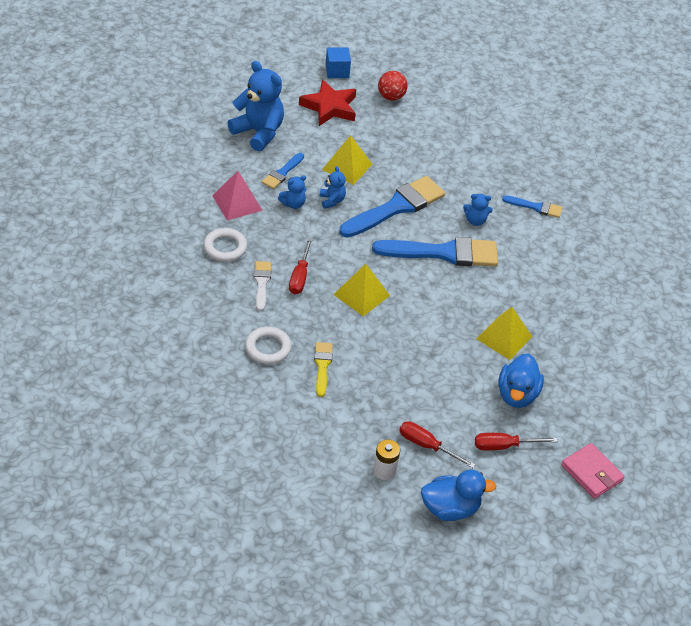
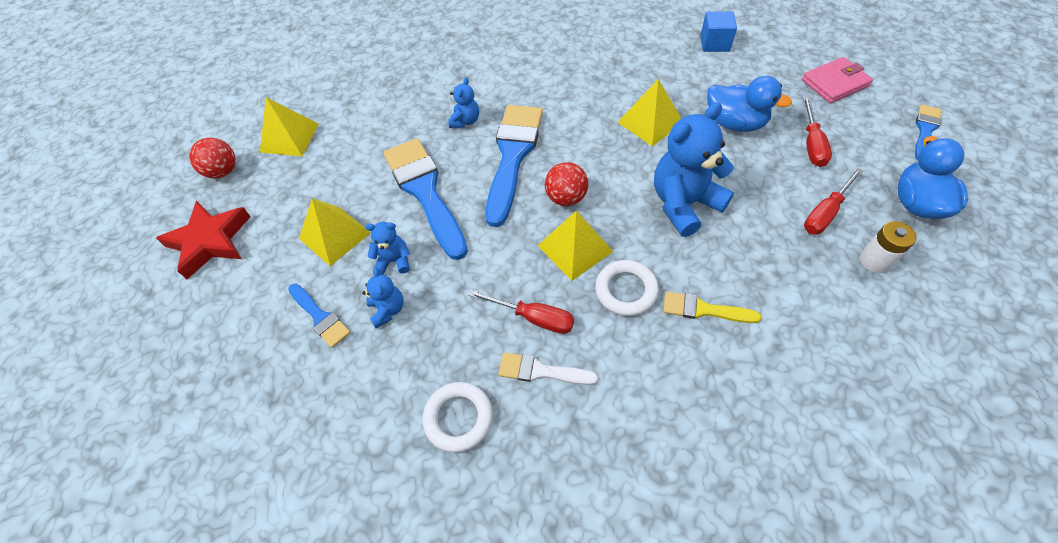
camera: 70 degrees left, 10 degrees up
(237, 202) = (364, 389): pink pyramid -> none
(258, 132) = (222, 340): blue teddy bear -> blue teddy bear (684, 204)
(268, 348) = (672, 377): white ring -> white ring (626, 290)
(337, 71) = (143, 224): blue cube -> blue cube (714, 43)
(408, 287) = (566, 198): none -> red ball
(432, 123) = (289, 138): none -> yellow pyramid
(536, 207) = (456, 70): blue brush -> blue brush (925, 130)

